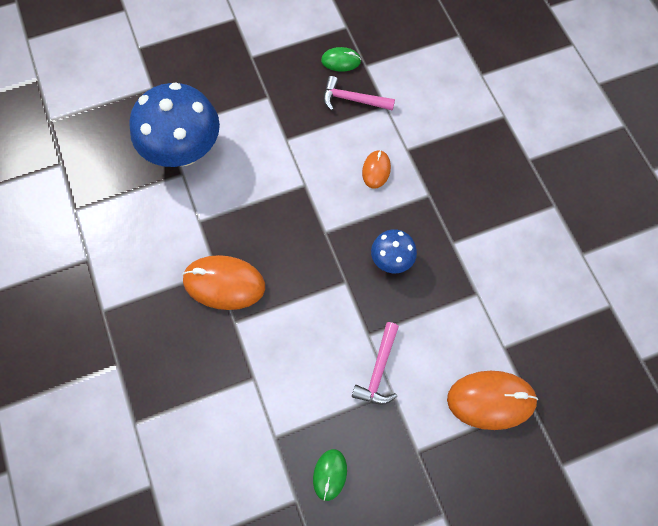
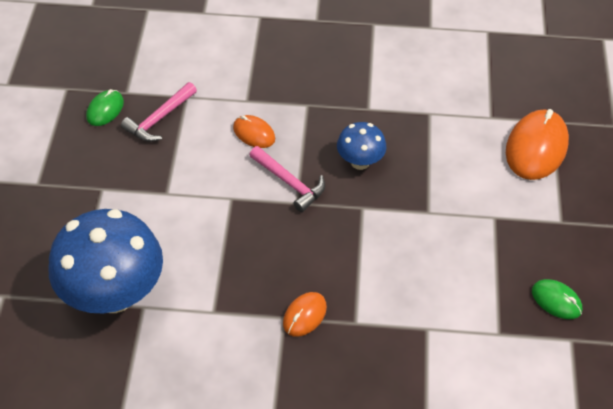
camera: 65 degrees left, 15 degrees down
(224, 283) = (304, 315): orange mouse -> orange mouse, size x0.54
(379, 370) = (468, 218): pink hammer -> pink hammer (289, 183)

